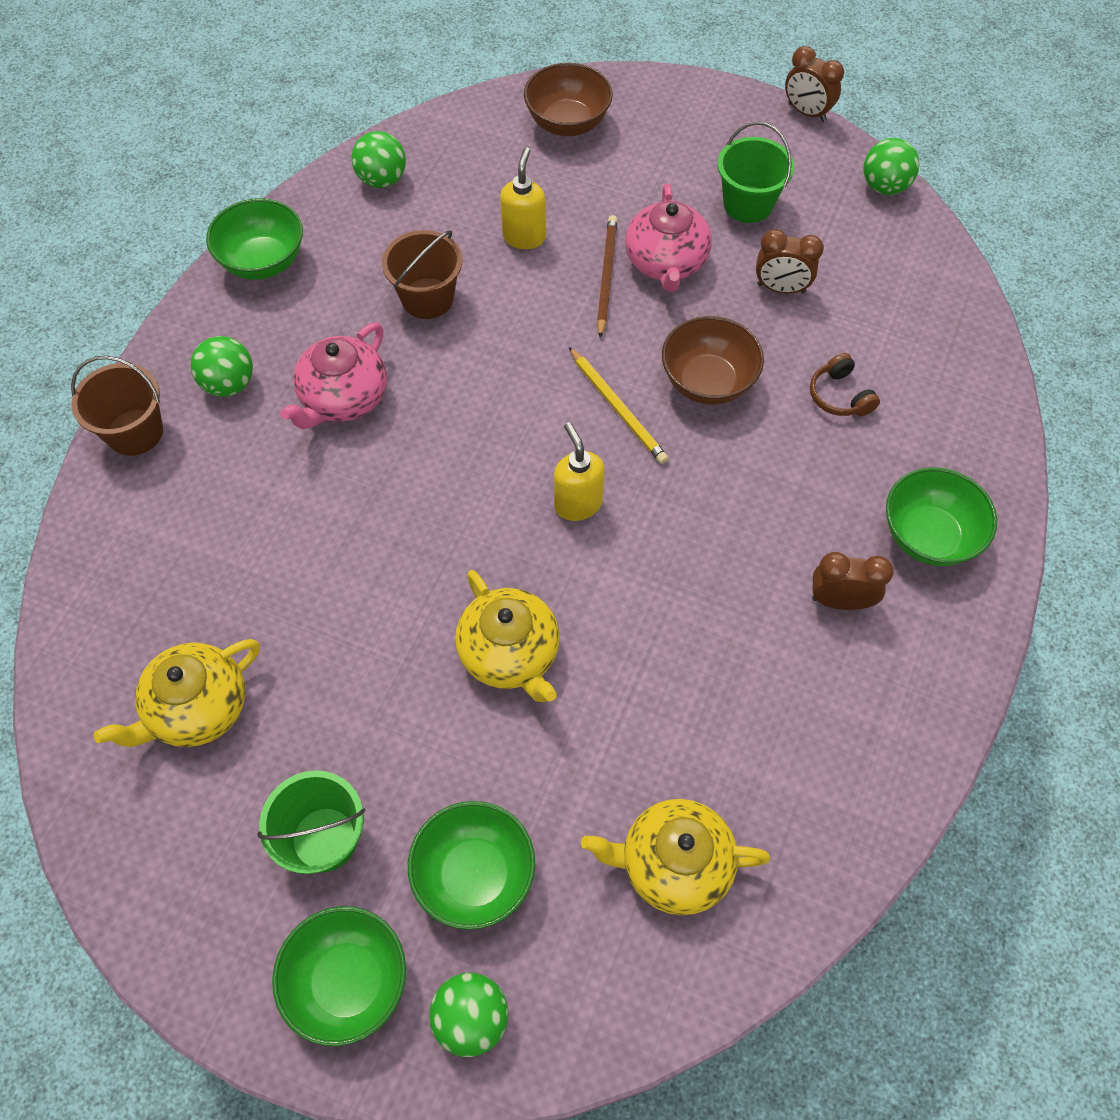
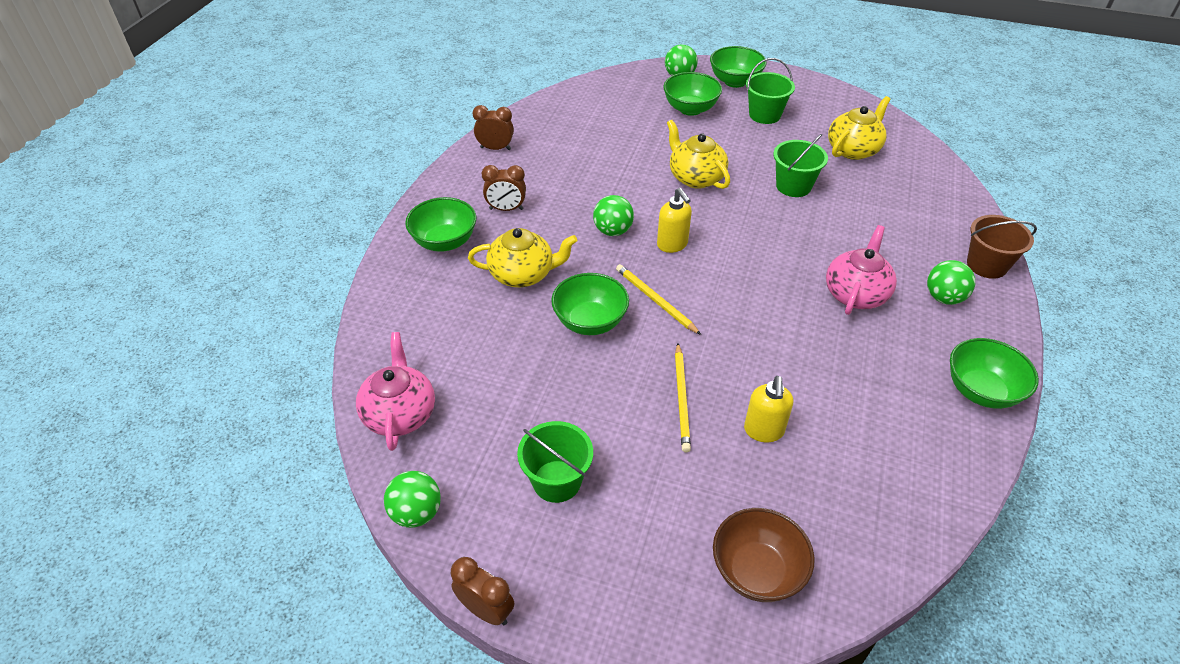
camera: 175 degrees right, 15 degrees down
(347, 618) = (793, 186): none -> green bucket
(382, 180) = (922, 482): green ball -> green ball (613, 231)
(427, 298) = (827, 369): brown bucket -> none
(606, 276) = (681, 399): brown pencil -> yellow pencil
(666, 263) = (631, 415): pink teapot -> pink teapot (400, 414)
(673, 864) = (598, 116): yellow teapot -> yellow teapot (523, 274)
(707, 382) = (590, 322): brown bowl -> green bowl
(781, 288) = (529, 398): brown clock -> brown clock (495, 148)
(840, 396) = (490, 319): brown headphones -> none

